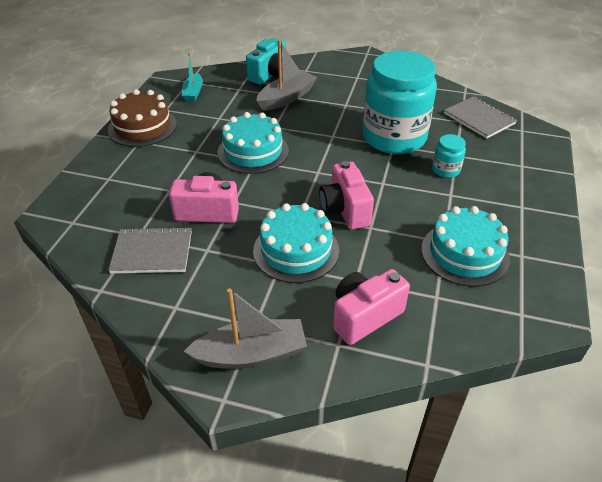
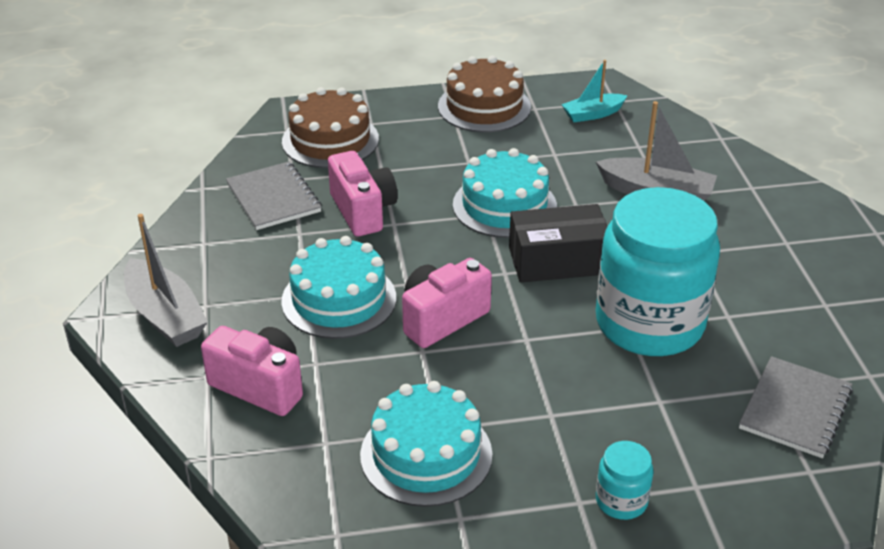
camera: 65 degrees right, 5 degrees down
(108, 203) = (330, 140): none -> brown cake
(270, 75) = (703, 160): turquoise camera -> none
(321, 149) = (557, 261): none -> black box
(446, 170) = (609, 397): turquoise jar -> turquoise jar (621, 501)

